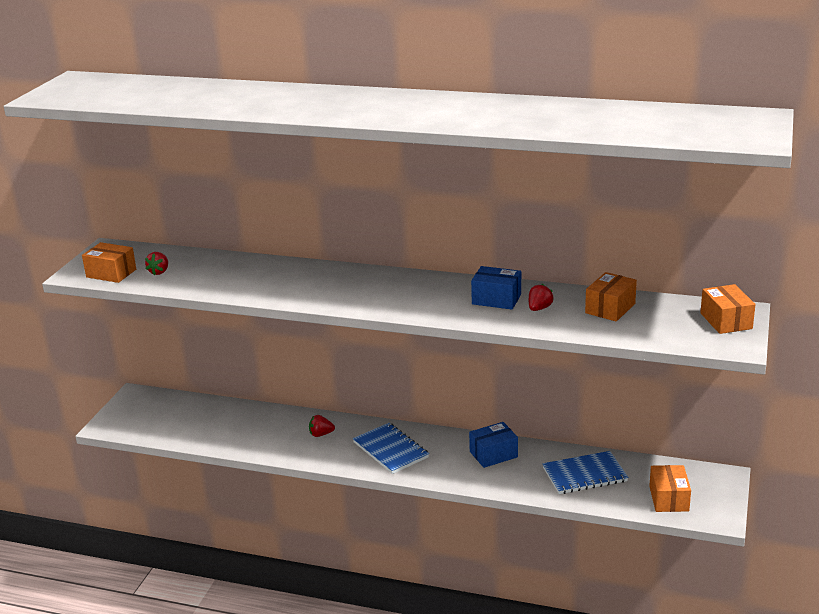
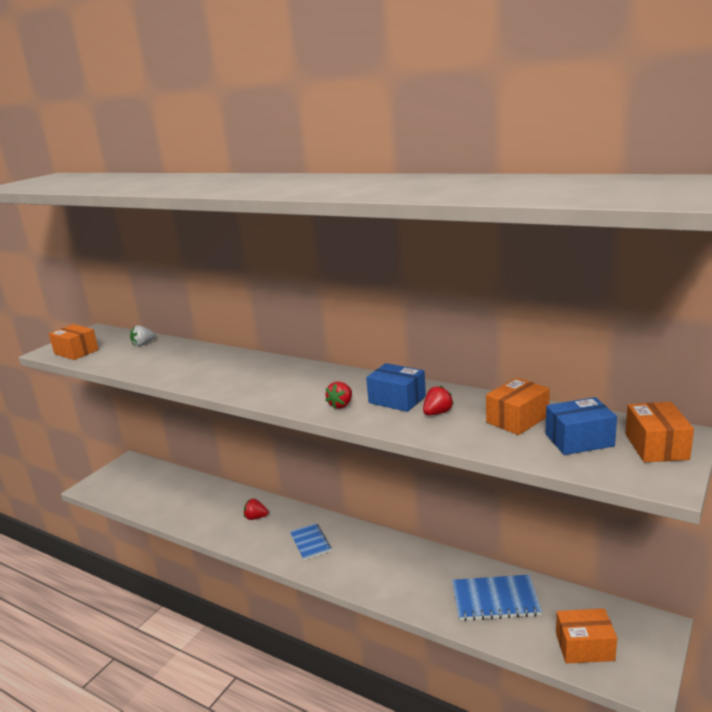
camera: 15 degrees right, 5 degrees down
(159, 272) = (114, 353): red strawberry -> red strawberry (341, 405)
(184, 260) = (143, 344): none -> white strawberry
(390, 450) = (310, 542): blue notebook -> blue notebook, size x0.66
(493, 454) = (407, 561): blue box -> blue box (579, 440)
(668, 498) = (584, 647): orange box -> orange box turned 75 degrees clockwise

